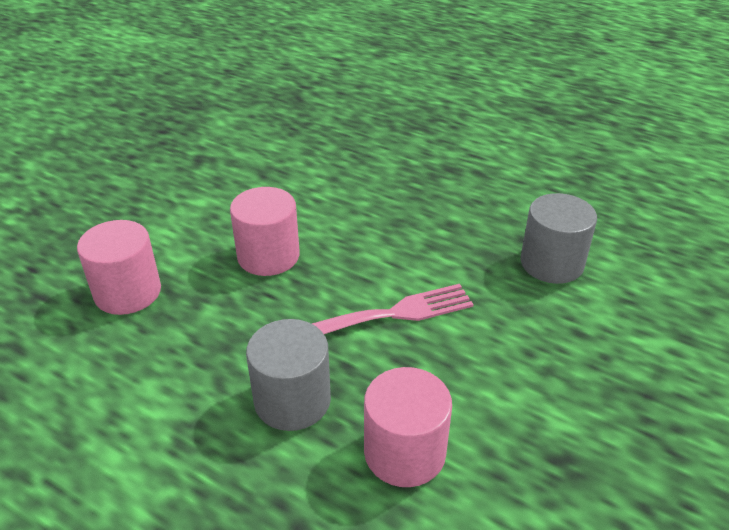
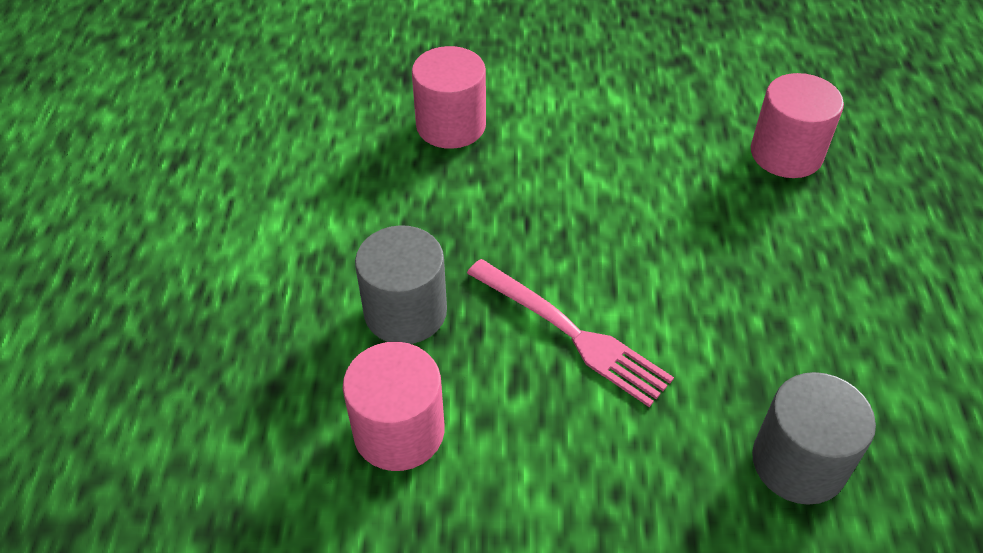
camera: 60 degrees right, 10 degrees up
(268, 256) = (580, 193): pink cylinder -> pink cylinder (786, 153)

